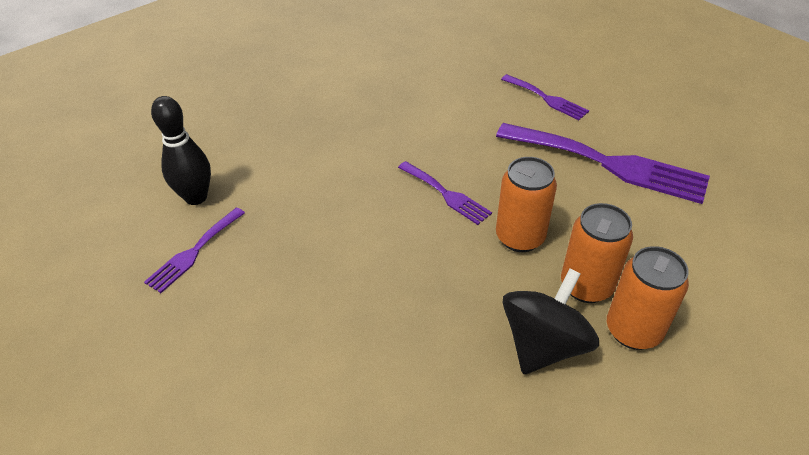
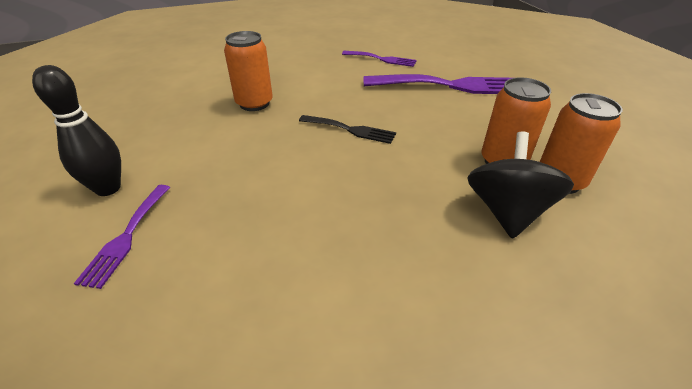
camera: 25 degrees left, 5 degrees down
(446, 194) = (351, 130): purple fork -> black fork
(520, 237) = (429, 143): orange can -> orange can (254, 103)

